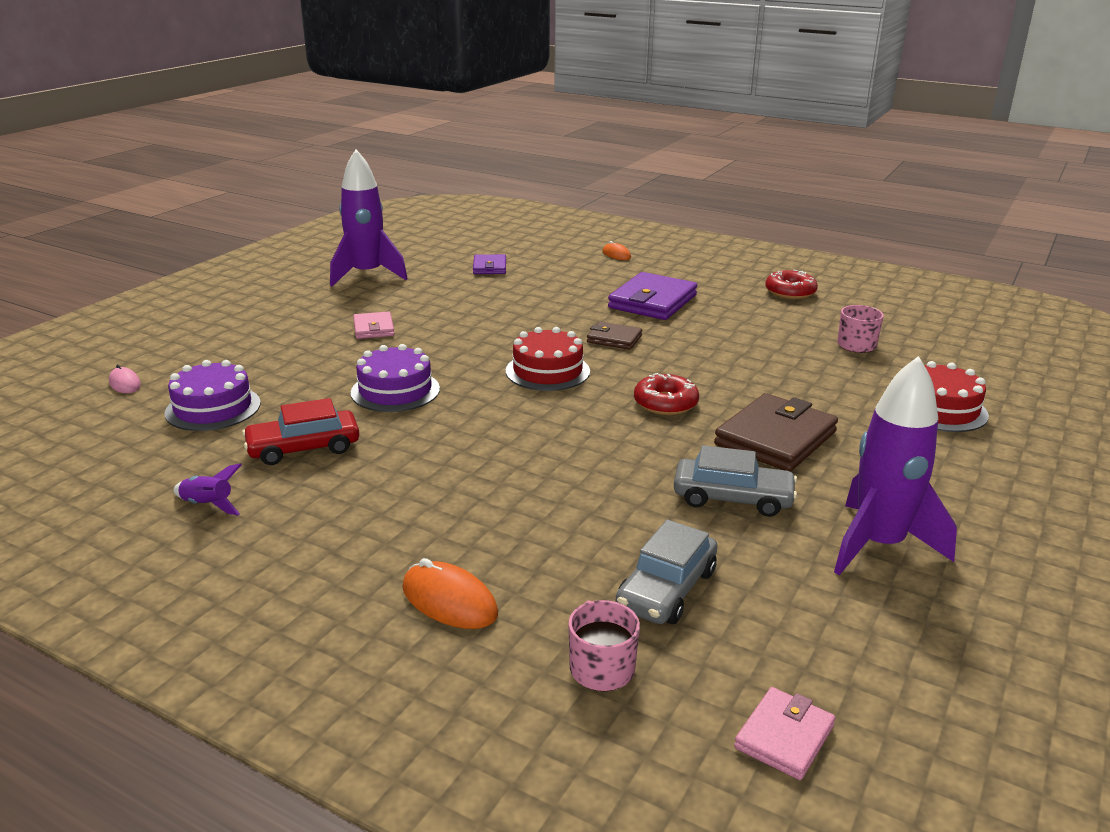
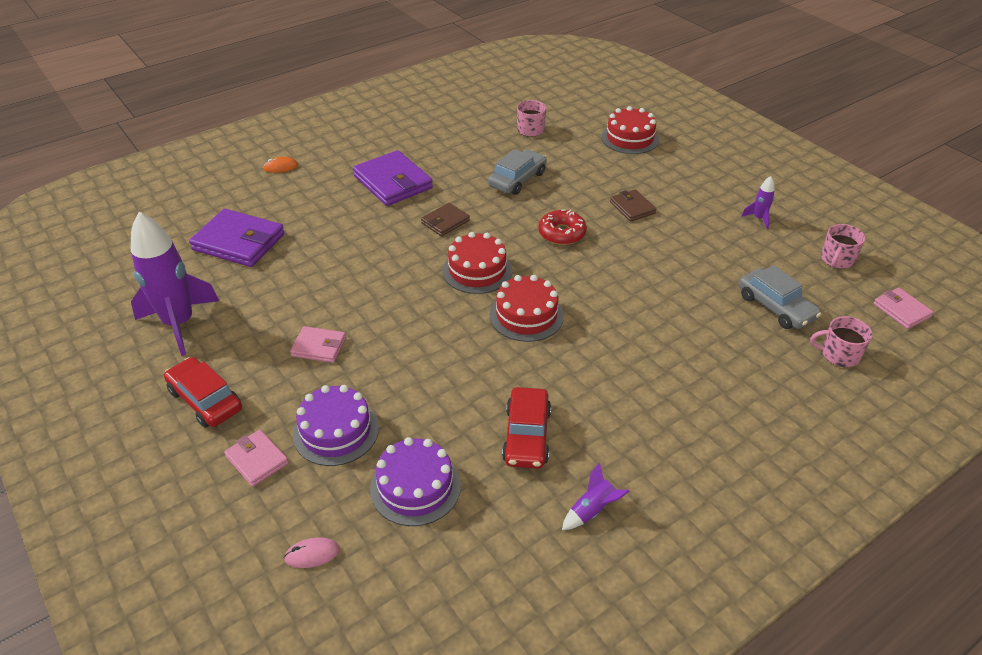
camera: 65 degrees left, 15 degrees up
(223, 339) = (257, 460): none -> pink wallet
(283, 305) = (205, 400): none -> red car
(395, 390) = (457, 360): purple cake -> purple cake (336, 431)
(449, 601) = (761, 400): orange mouse -> none
(489, 267) = (239, 242): purple wallet -> purple wallet, size x1.82
(494, 411) = (526, 315): none -> red cake
(732, 498) = (693, 249): grey car -> grey car (517, 179)
(775, 438) = (632, 208): brown wallet -> brown wallet, size x0.55
(790, 292) = (428, 120): red donut -> none
(858, 641) = (837, 259): none -> pink mug
(879, 545) = (758, 218): purple rocket -> purple rocket, size x0.43

